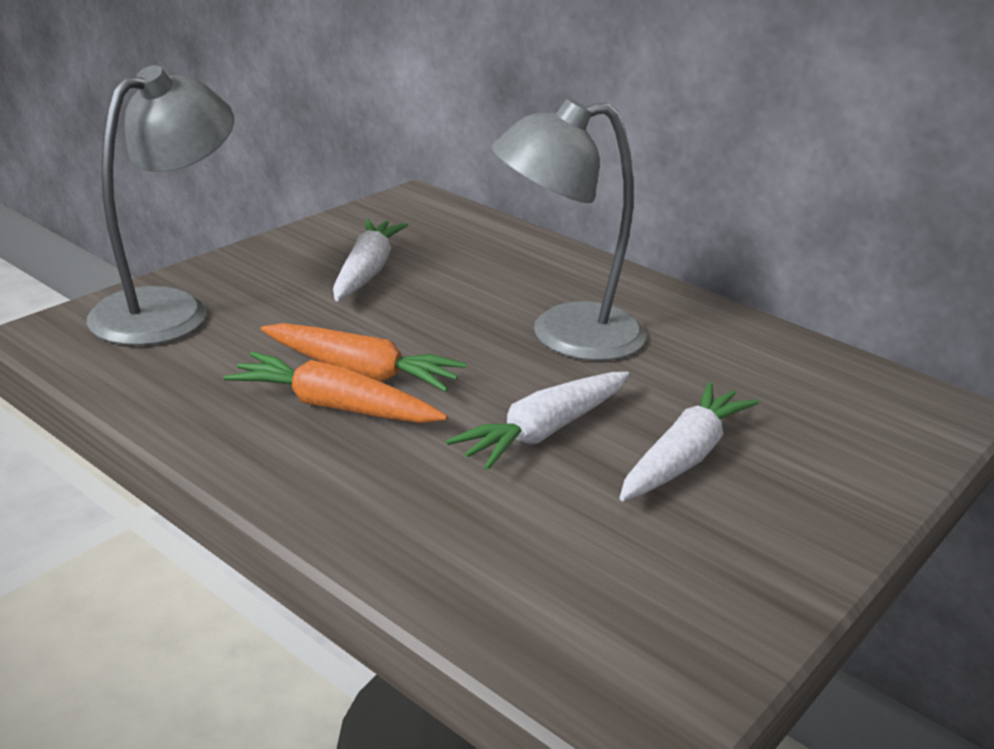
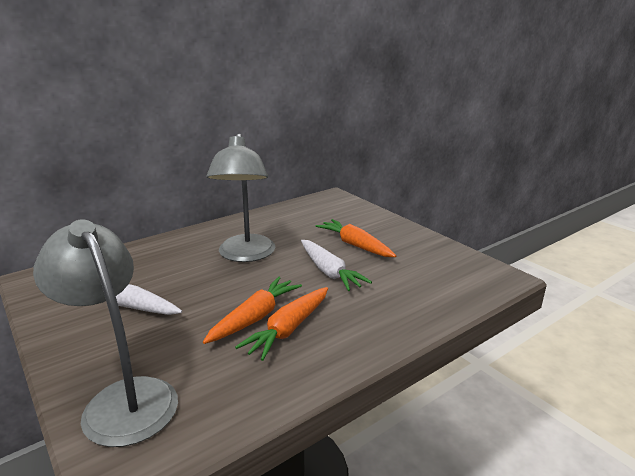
camera: 75 degrees left, 5 degrees down
(684, 457) = (355, 245): white carrot -> orange carrot

